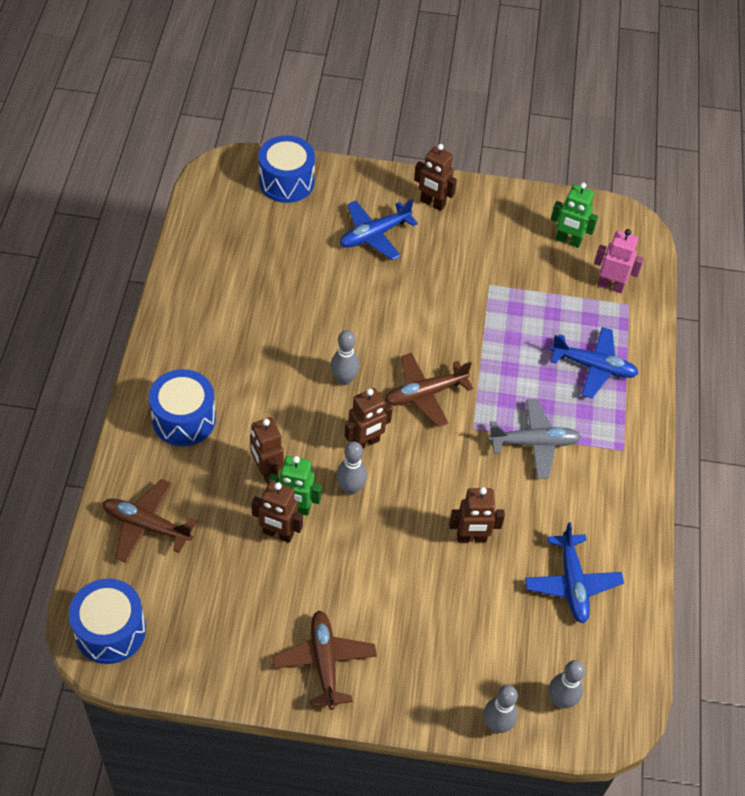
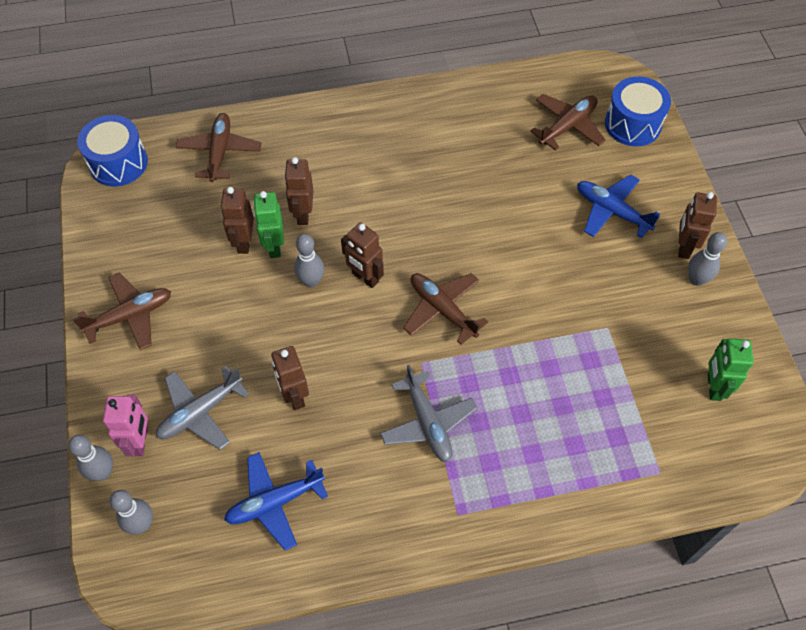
camera: 75 degrees right, 5 degrees up
(184, 419) = (332, 140): blue drum -> none
(264, 228) = (567, 126): none -> brown plane
(266, 472) = (303, 214): brown robot -> brown robot turned 45 degrees counterclockwise
(344, 379) = (427, 239): grey bowling pin -> grey bowling pin (696, 279)
(460, 622) = (200, 412): none -> grey plane
(593, 367) = (553, 457): blue plane -> none
(610, 286) = (675, 447): pink robot -> pink robot (140, 442)

